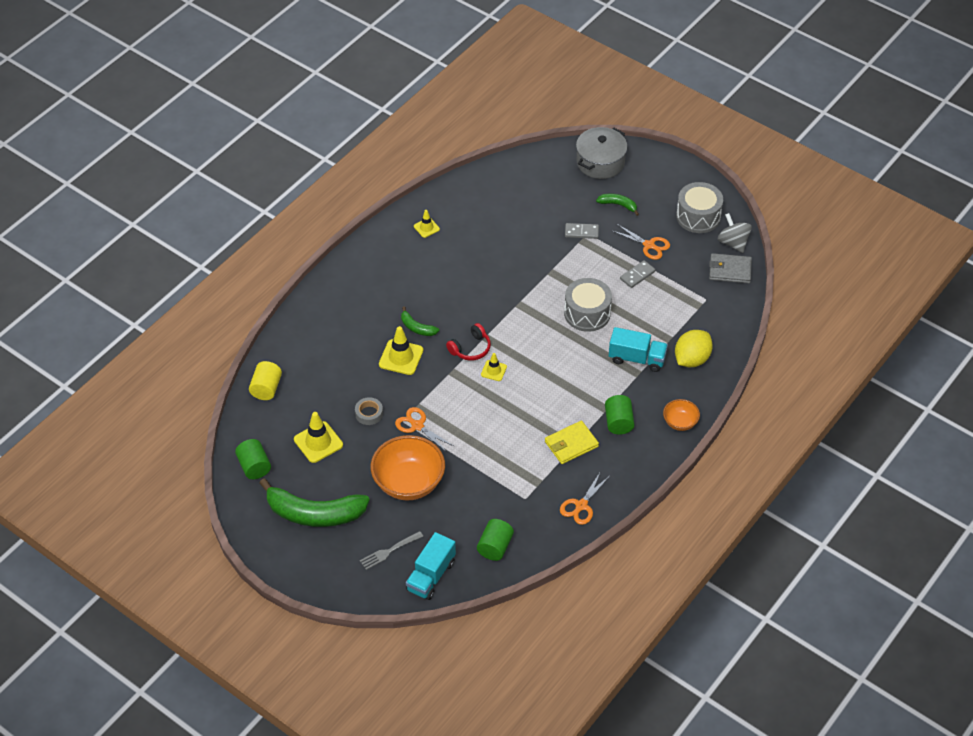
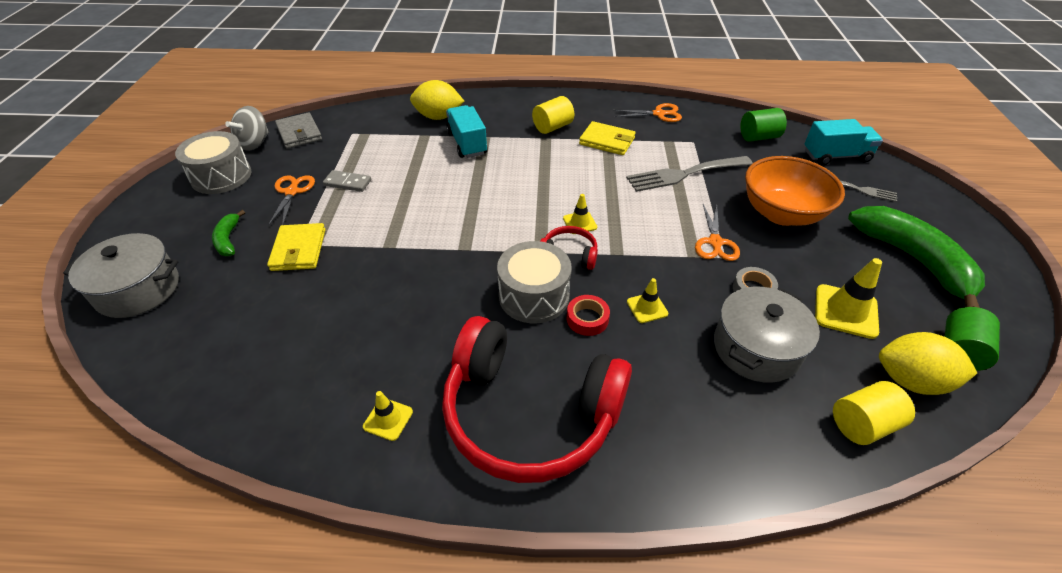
camera: 125 degrees left, 5 degrees down
(263, 429) = (911, 380): none -> yellow lemon
(336, 383) = (756, 348): none -> grey pot
(384, 275) = (529, 413): none -> red headphones
(401, 357) = (647, 308): yellow traffic cone -> yellow traffic cone, size x0.58
(417, 328) = (587, 319): green banana -> red tape
(492, 463) = (685, 174): none -> grey fork
(581, 232) = (298, 250): grey domino -> yellow wallet
(587, 313) = (434, 194): grey drum -> grey drum (534, 296)
(618, 422) = (552, 127): green cylinder -> yellow cylinder
(680, 422) = (517, 100): orange bowl -> none

